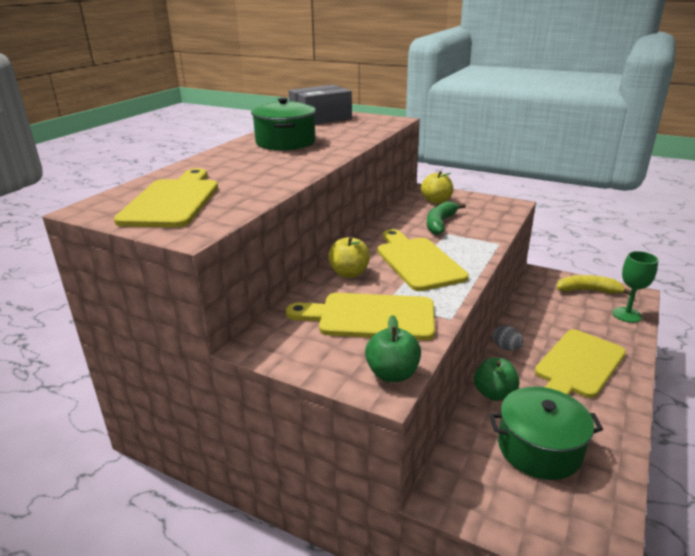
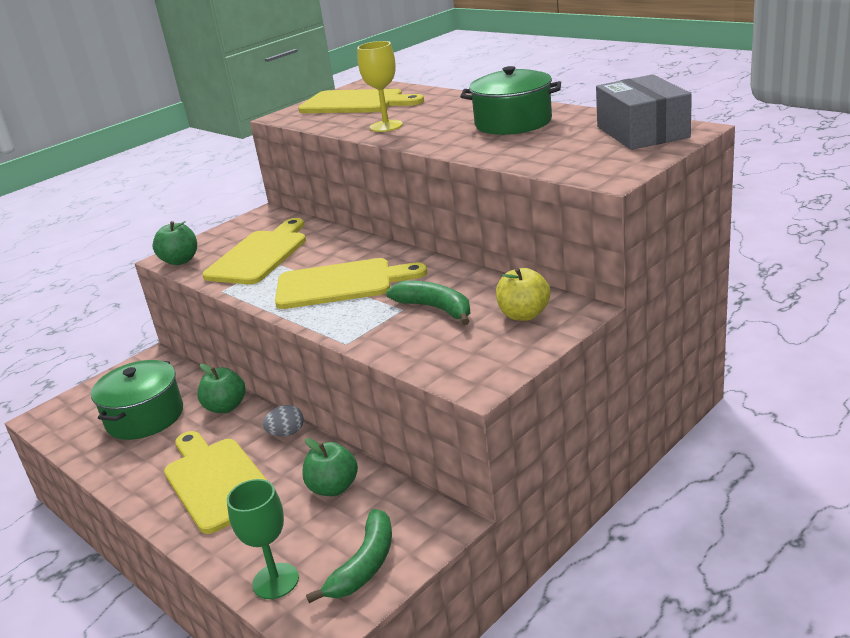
camera: 110 degrees right, 0 degrees up
(270, 177) = (386, 126): none -> yellow goblet
(349, 273) = (344, 247): yellow apple -> none
(543, 313) = (333, 488): none -> green apple
(588, 291) = (364, 565): yellow banana -> green banana

